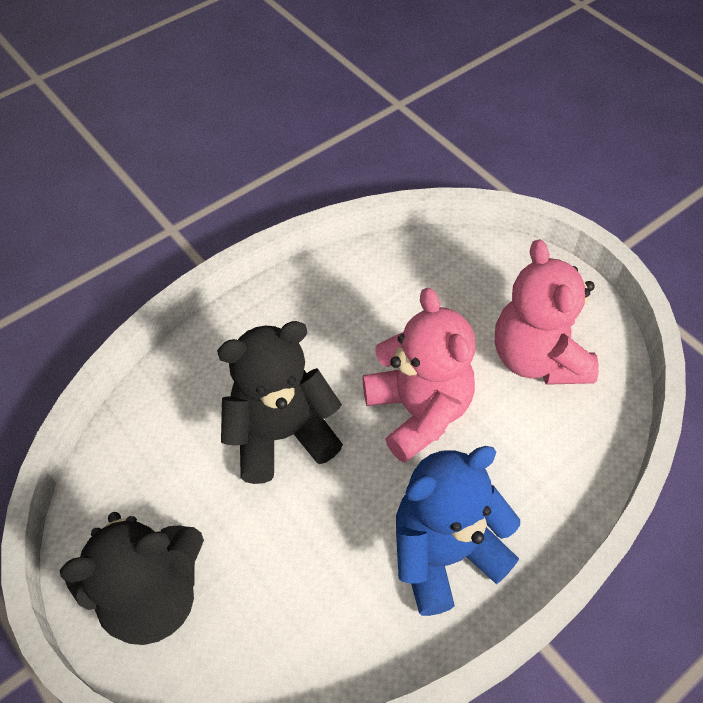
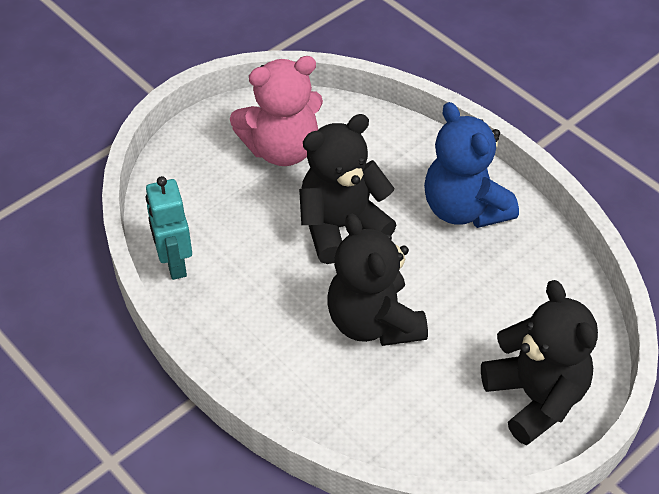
camera: 95 degrees left, 5 degrees down
(374, 263) = (174, 263): none -> turquoise robot
(418, 411) = (341, 227): pink teddy bear -> black teddy bear

